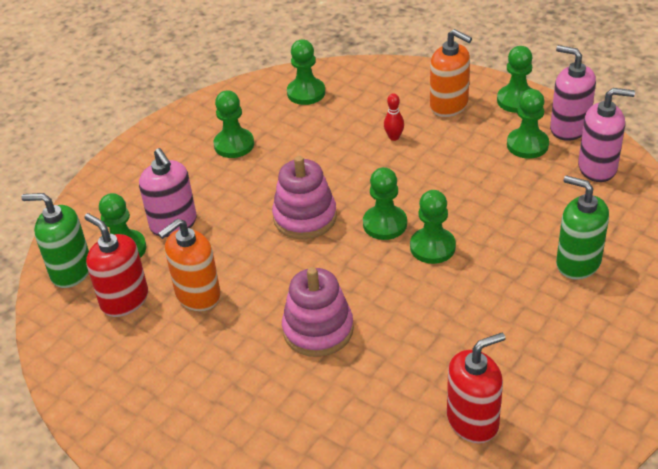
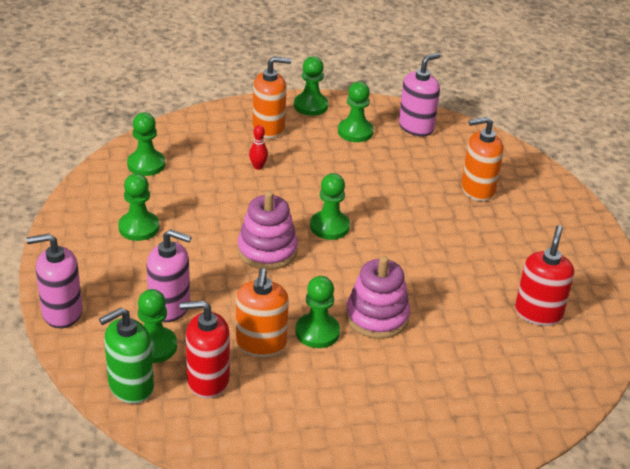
camera: 50 degrees left, 5 degrees down
(432, 247) = (380, 225): green pawn -> green pawn (317, 332)
(569, 128) = (367, 109): pink soap dispenser -> pink soap dispenser (62, 312)
(578, 263) = (477, 190): green soap dispenser -> orange soap dispenser

